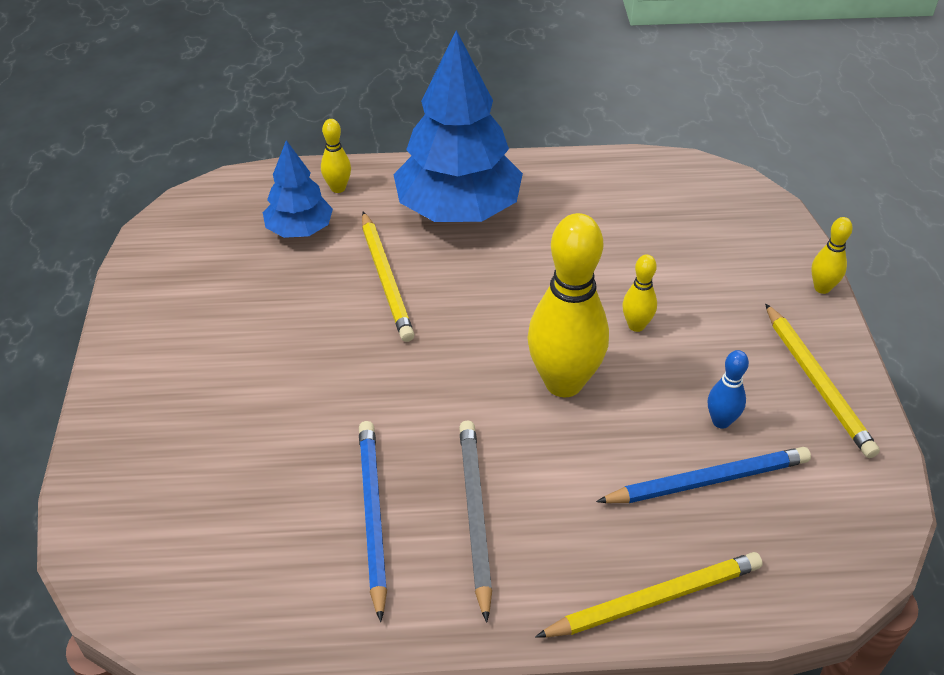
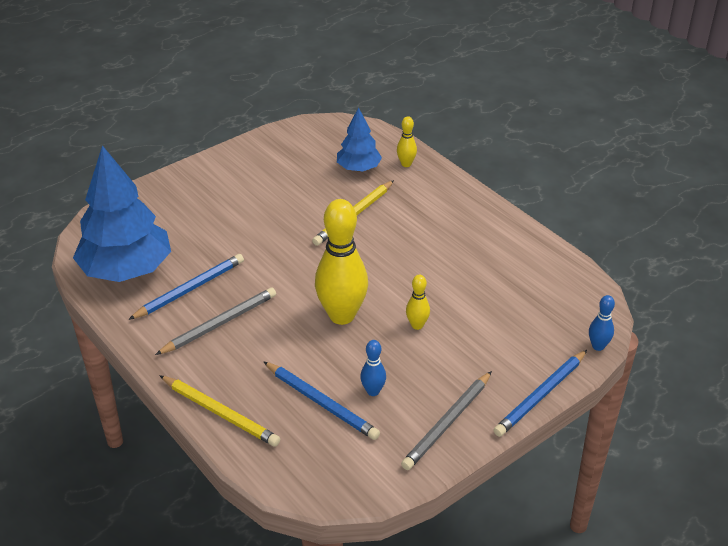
camera: 55 degrees right, 5 degrees down
(458, 210) = (438, 214): blue tree -> blue tree (127, 270)
(777, 209) = (598, 346): none -> blue bowling pin
(817, 382) = (447, 423): yellow pencil -> grey pencil
(822, 288) = (541, 395): yellow bowling pin -> blue pencil

